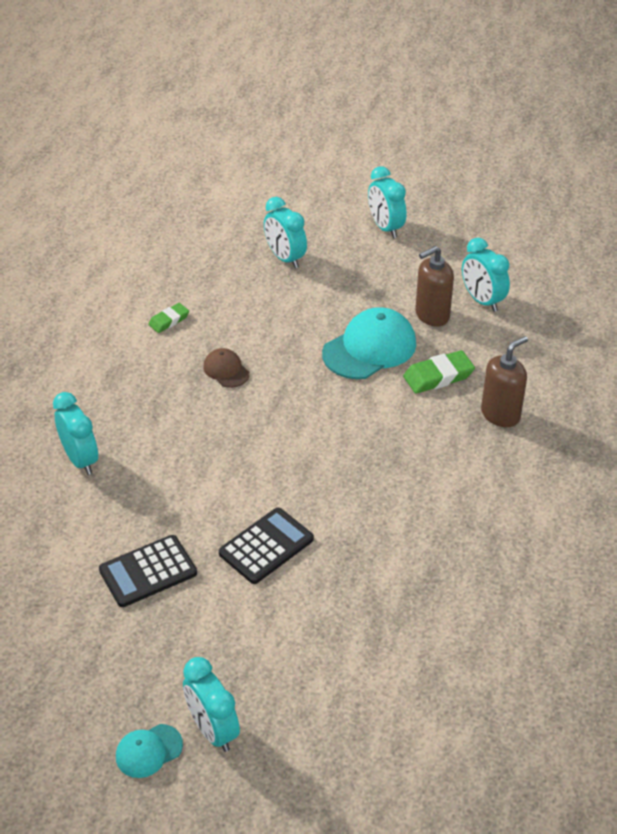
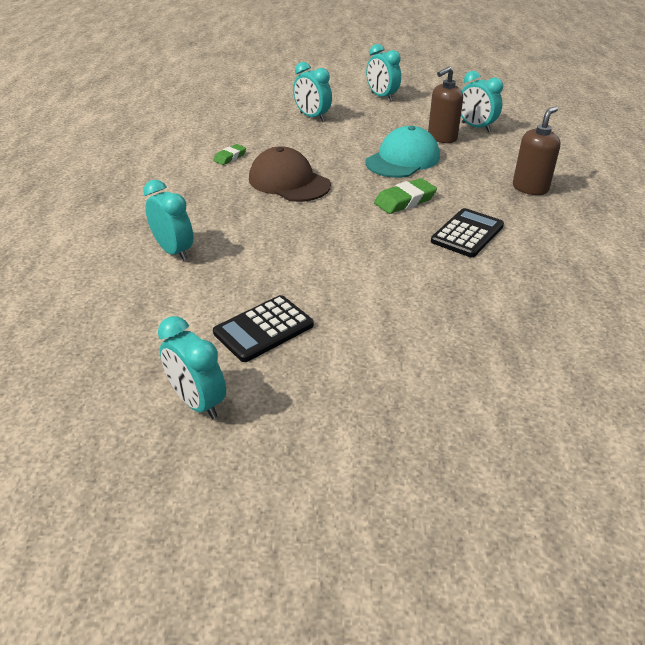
camera: 10 degrees left, 5 degrees down
(148, 751) = (316, 499): turquoise cap -> none
(212, 730) = (382, 466): turquoise clock -> turquoise clock (197, 402)
(226, 370) = (289, 182): brown cap -> brown cap, size x1.95
(266, 546) = (373, 296): black calculator -> black calculator (467, 234)
(438, 376) = (466, 170): green eraser -> green eraser (405, 201)

